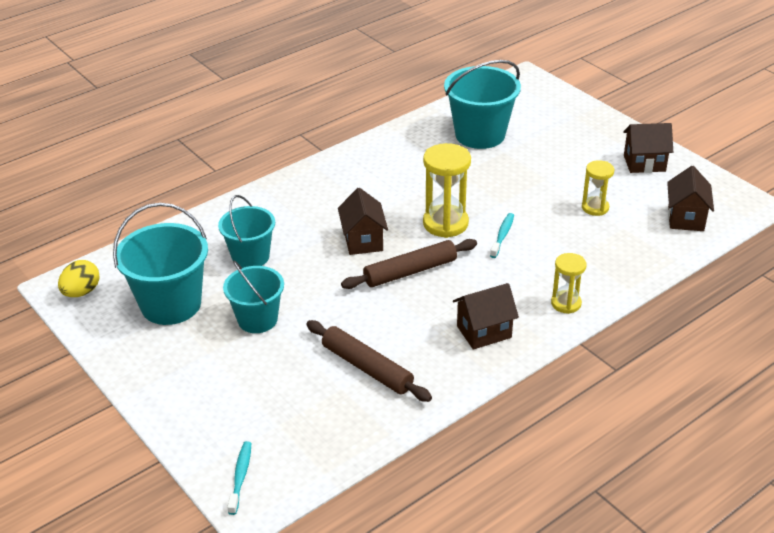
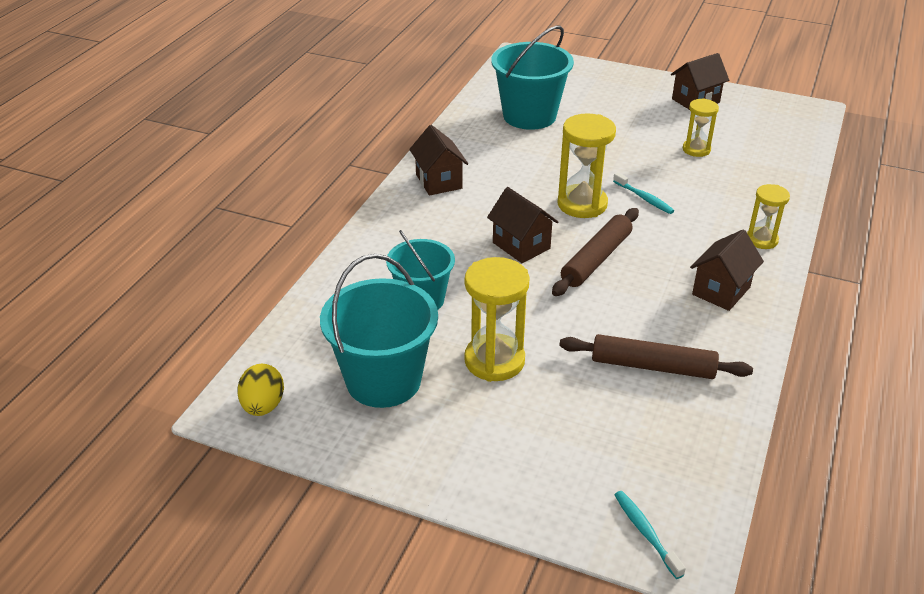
camera: 30 degrees left, 0 degrees up
(257, 319) = (494, 360): turquoise bucket -> yellow hourglass
(502, 235) = (644, 198): turquoise toothbrush -> turquoise toothbrush turned 150 degrees clockwise
(685, 218) = (777, 136): brown house -> brown house (439, 181)

